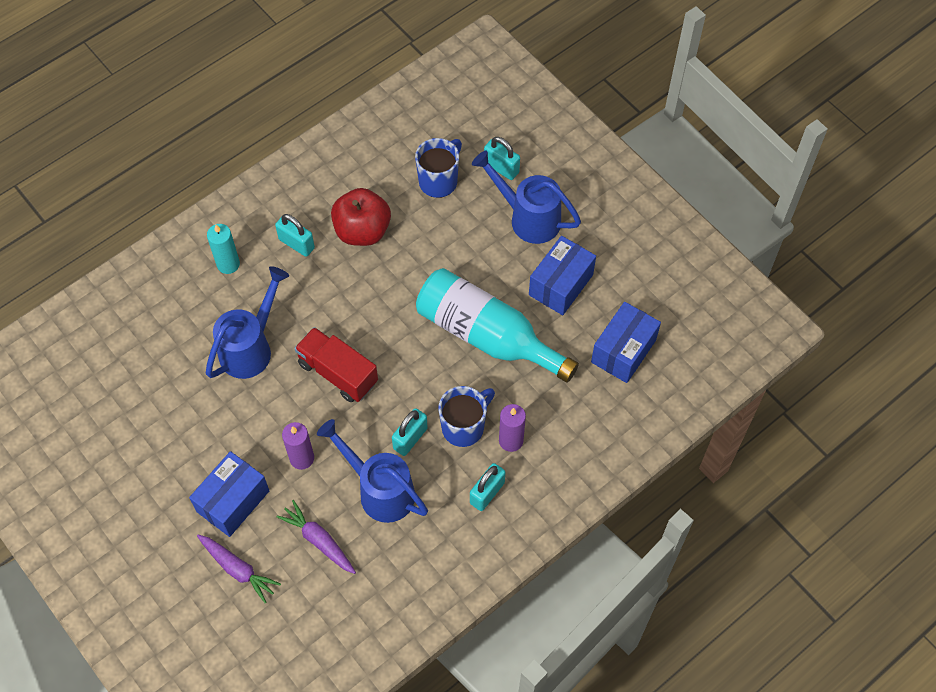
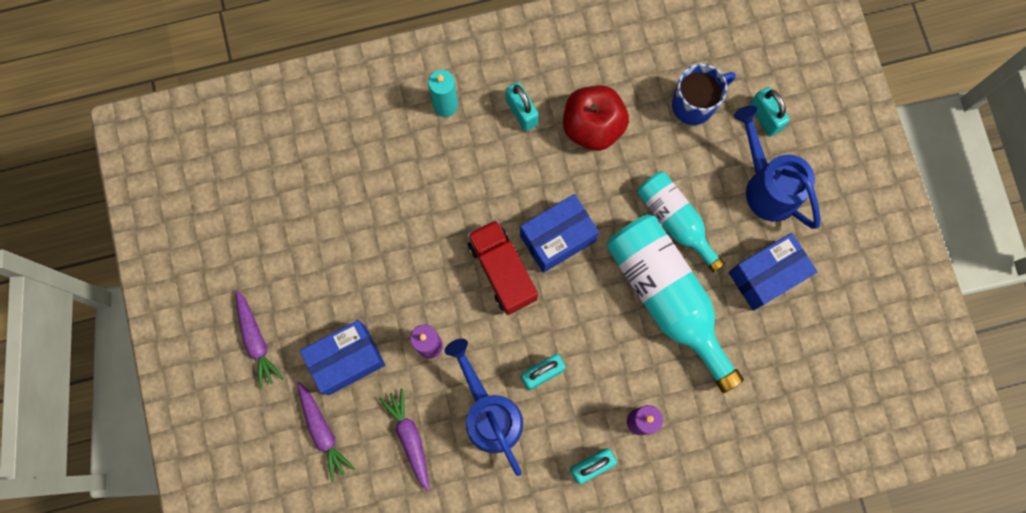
camera: 25 degrees right, 15 degrees up
(143, 521) = (256, 341): none -> purple carrot
(250, 348) = (429, 206): blue watering can -> none
(464, 427) = (600, 385): blue mug -> none
(465, 274) = (675, 221): none -> turquoise bottle
(623, 351) = (796, 377): blue box -> blue box (557, 238)

